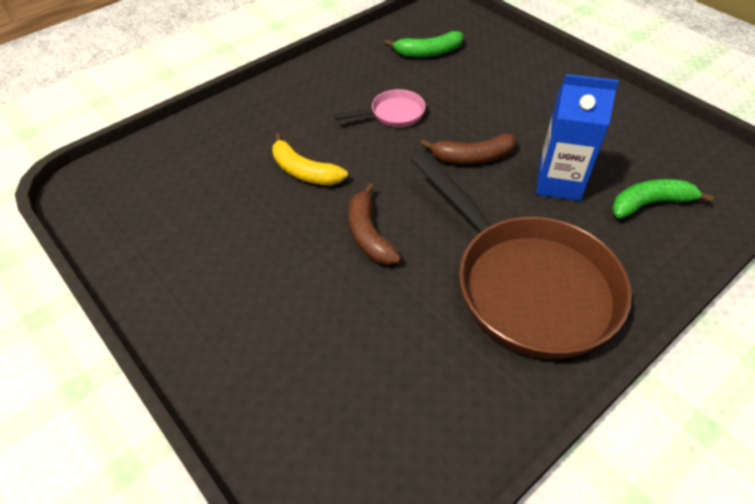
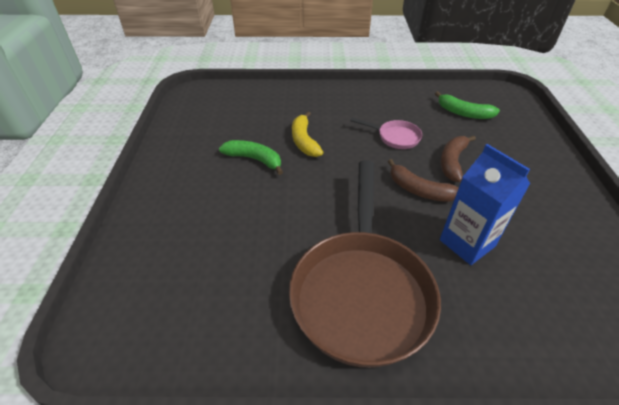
camera: 40 degrees right, 5 degrees down
(369, 234) = (299, 195): brown banana -> brown banana (452, 162)
(650, 204) = (533, 305): green banana -> green banana (254, 159)

